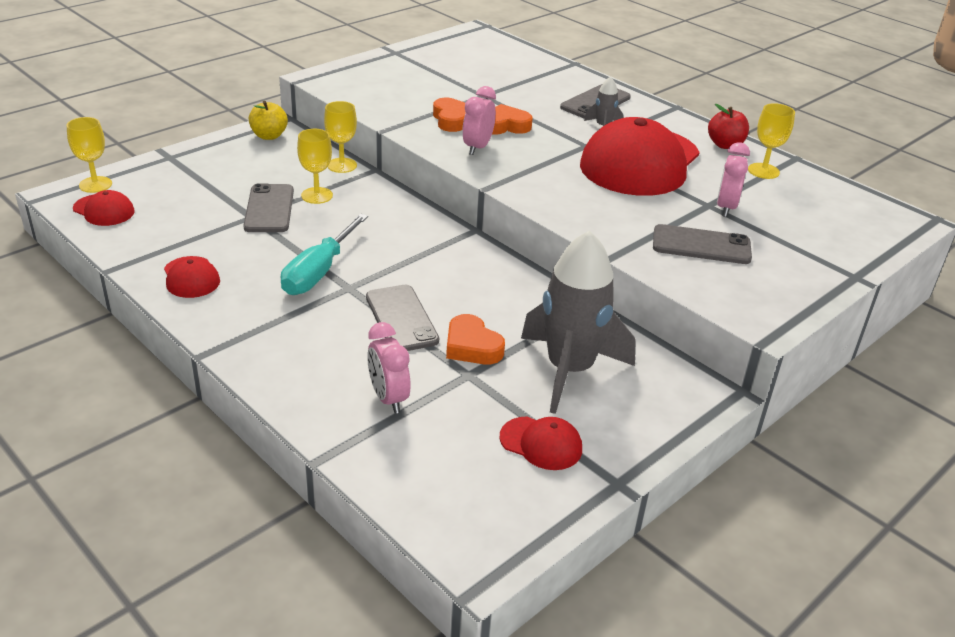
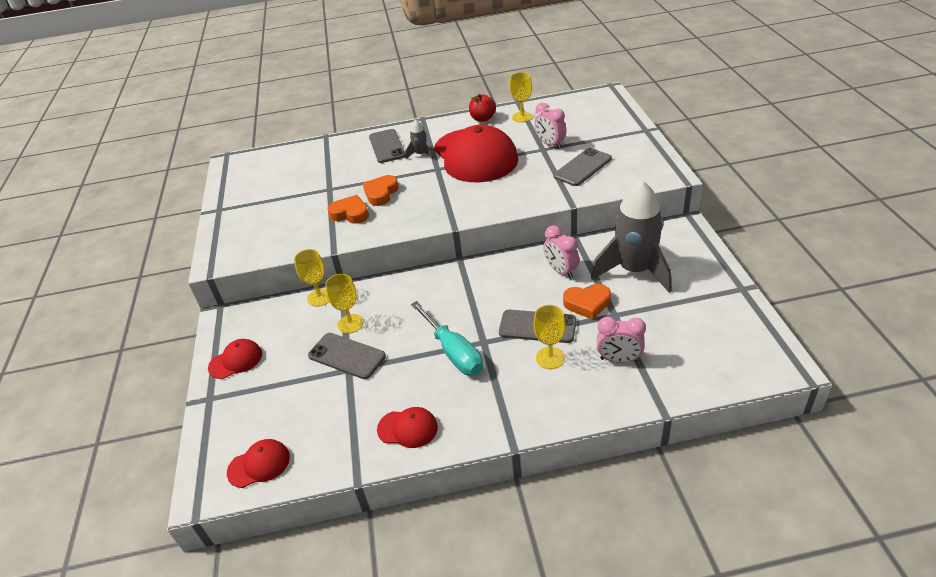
camera: 50 degrees left, 5 degrees up
(95, 184) = (209, 462): yellow goblet -> yellow goblet (550, 358)
(269, 136) = (236, 326): yellow apple -> none
(477, 148) = (399, 215): pink clock -> pink clock (561, 271)
(541, 443) = (695, 306): red cap -> red cap (236, 361)

